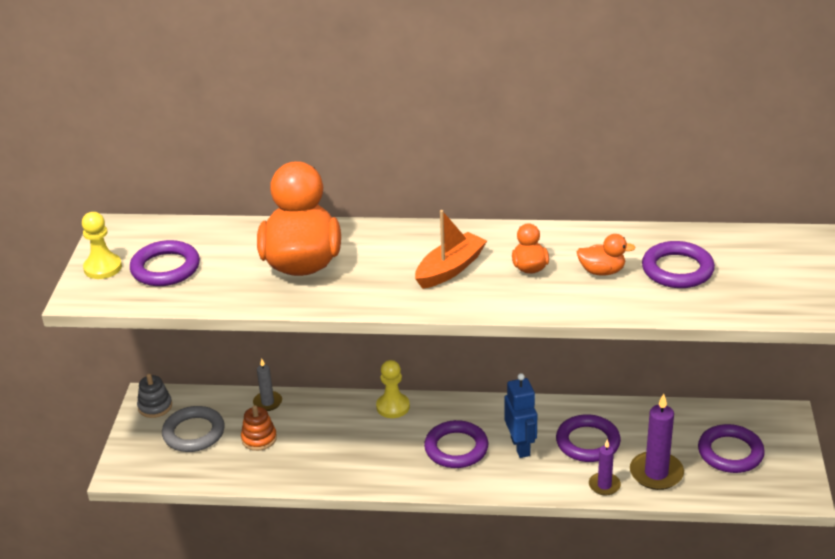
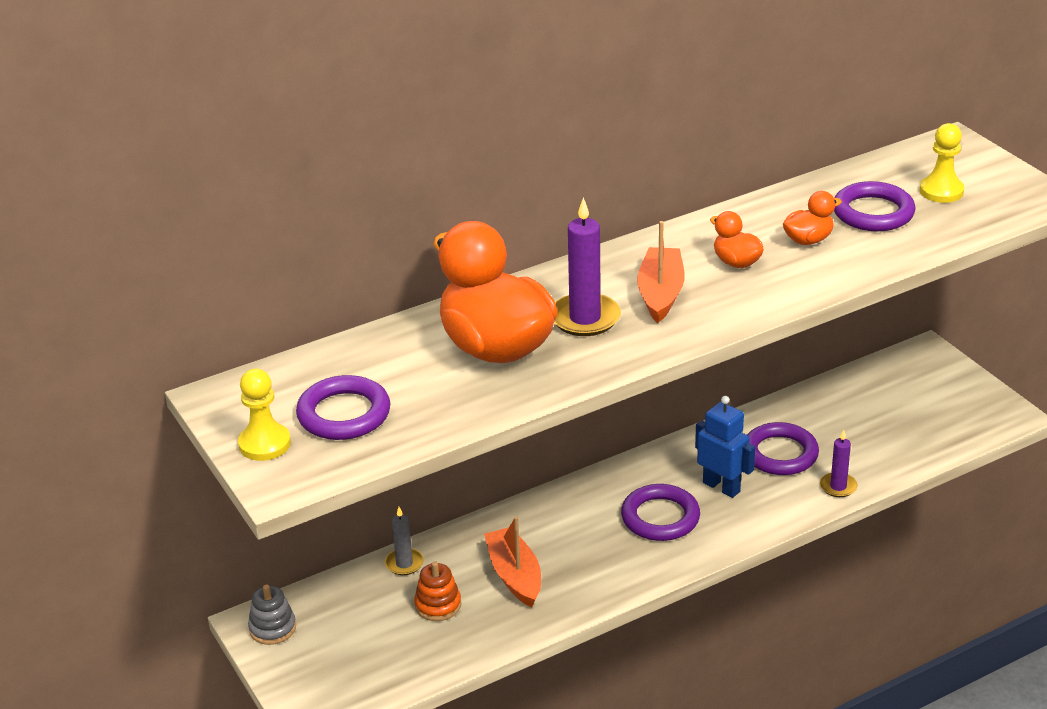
camera: 35 degrees left, 0 degrees up
(194, 433) = (354, 634): grey ring -> none
(323, 442) = (514, 575): none -> orange boat
(393, 407) = (549, 506): yellow pawn -> yellow pawn (941, 191)
(656, 473) = (871, 454): purple candle -> purple candle (585, 318)
(730, 452) = (915, 406): purple ring -> none

